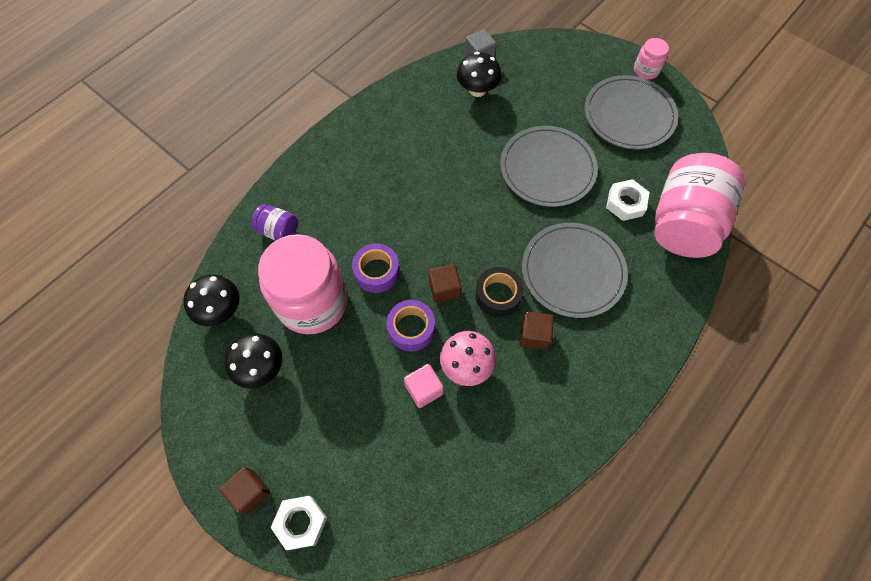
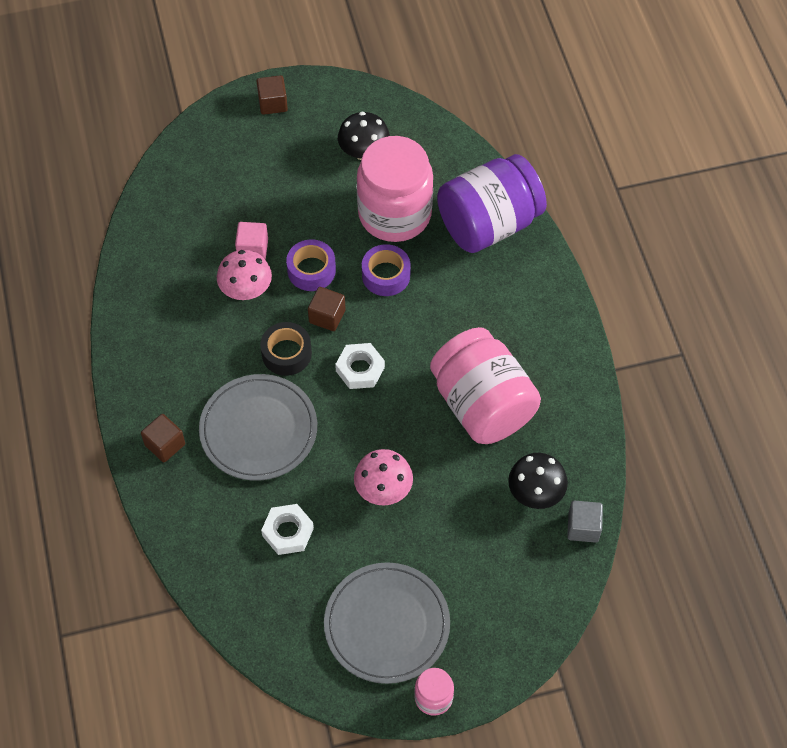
camera: 125 degrees right, 5 degrees down
(221, 310) = (439, 148): black mushroom -> none
(278, 231) = (489, 224): purple jar -> purple jar, size x2.26
(301, 523) = (224, 122): white nut -> white nut (360, 369)
(534, 335) = (228, 356): brown cube -> brown cube (165, 444)
(547, 168) = (383, 489): grey plate -> pink mushroom
(683, 223) = (224, 568): pink jar -> pink jar (482, 404)

